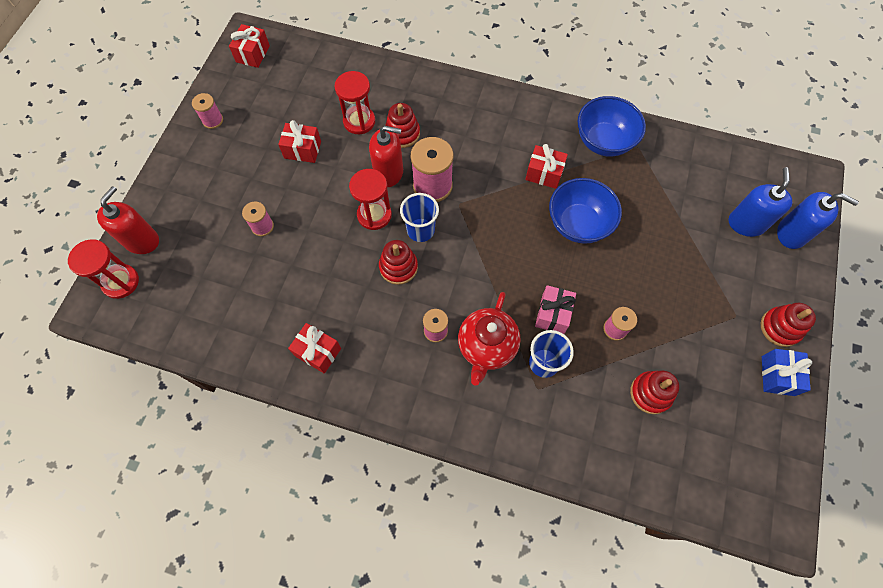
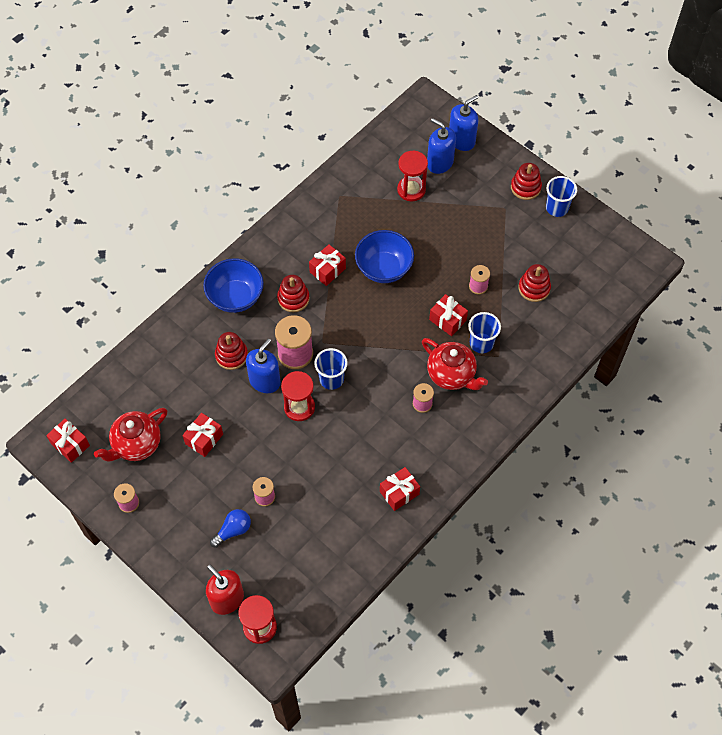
camera: 65 degrees left, 5 degrees down
(216, 215) = (233, 530): none -> blue light bulb
(273, 100) = (136, 444): none -> red teapot
(359, 121) = (199, 384): red hourglass -> red hourglass (411, 190)
(389, 172) = (265, 381): red soap dispenser -> blue soap dispenser
(398, 267) = (356, 408): red stacking toy -> red stacking toy (293, 298)
(553, 314) = (447, 320): pink gift -> red gift
(603, 141) = (321, 216): blue bowl -> blue bowl (235, 297)
(777, 375) = (557, 208): blue gift -> blue cup

